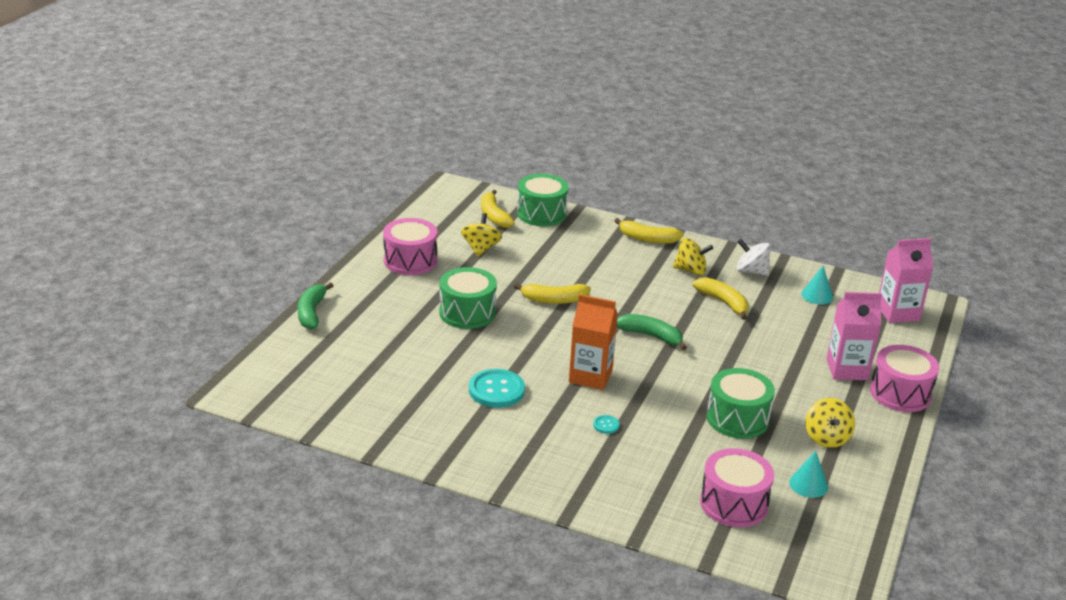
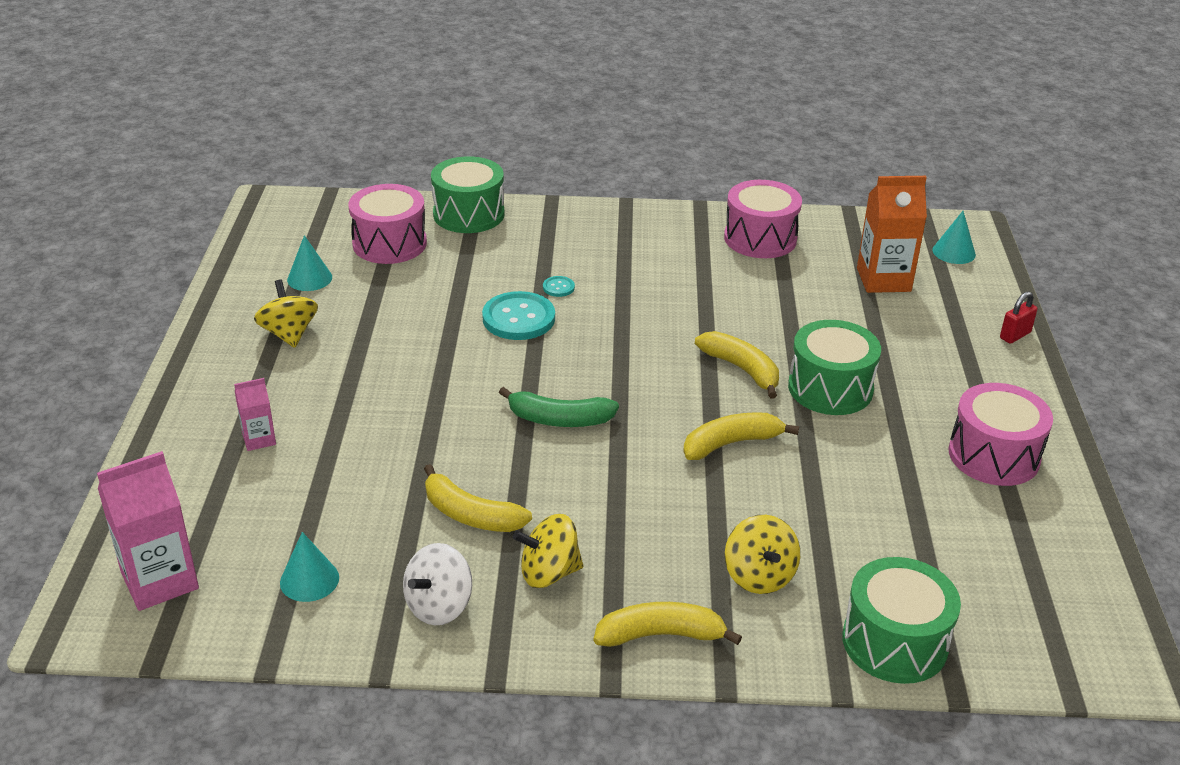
camera: 160 degrees right, 5 degrees up
(273, 377) = (954, 252): none -> turquoise cone
(311, 312) = (1015, 335): green banana -> red padlock
(481, 248) = (919, 514): yellow spinning top -> yellow spinning top (759, 576)
(494, 216) = (969, 604): yellow banana -> yellow banana (741, 369)
(496, 390) = (707, 296): turquoise button -> turquoise button (518, 318)
(590, 376) = (609, 340): orange carton -> orange carton (883, 280)
(737, 419) = (405, 331): green drum -> green drum (468, 214)
(751, 271) = (439, 606): white spinning top -> white spinning top turned 120 degrees clockwise
(847, 369) = (259, 439): pink carton -> pink carton, size x0.53
(900, 393) = (181, 420): pink drum -> pink drum (760, 238)

